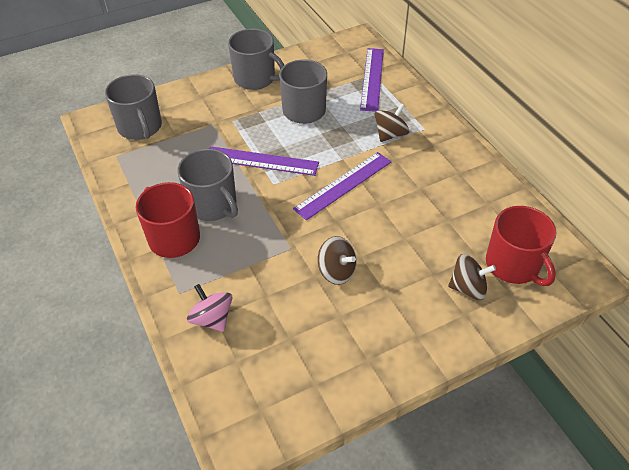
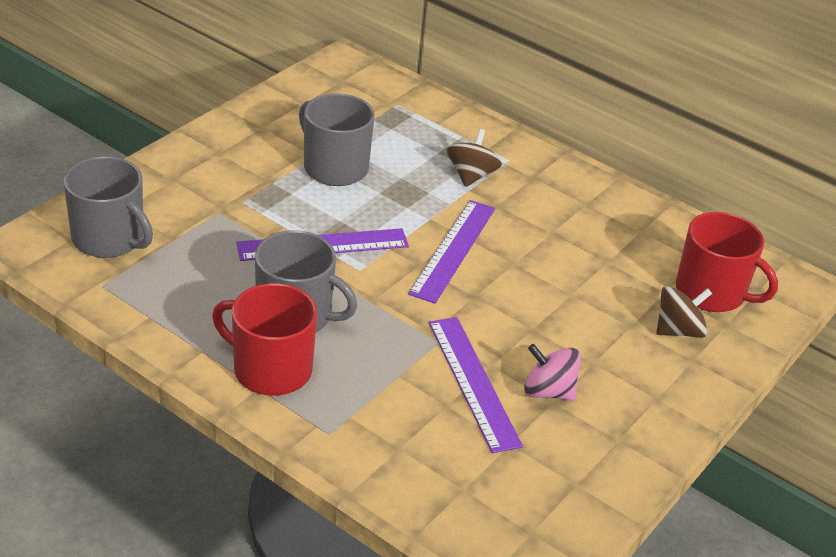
camera: 30 degrees left, 10 degrees down
(212, 318) = (396, 450): pink spinning top -> pink spinning top (548, 391)
(255, 78) = (236, 139): grey mug -> none
(337, 271) = (515, 353): brown spinning top -> none
(372, 79) = (400, 110): purple ruler -> purple ruler (473, 382)

